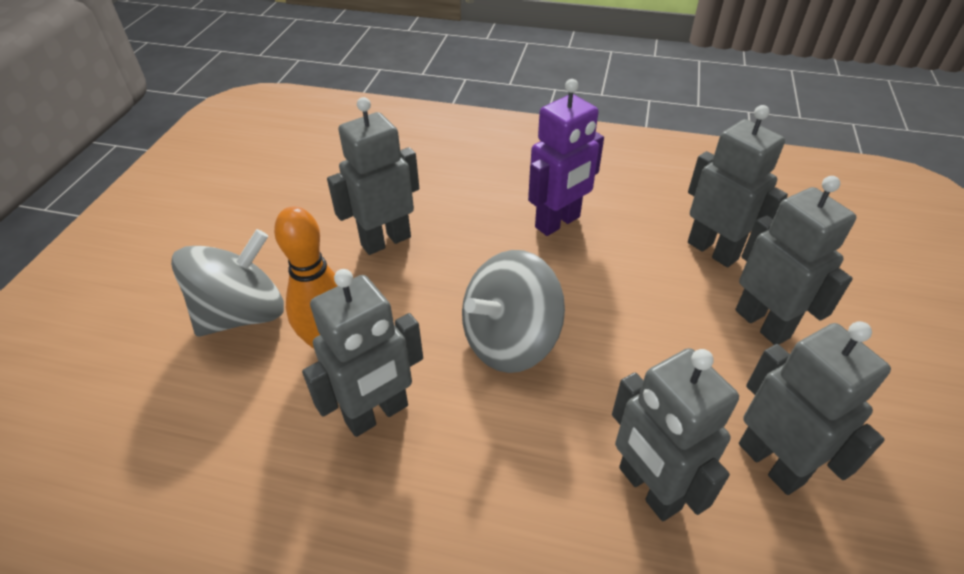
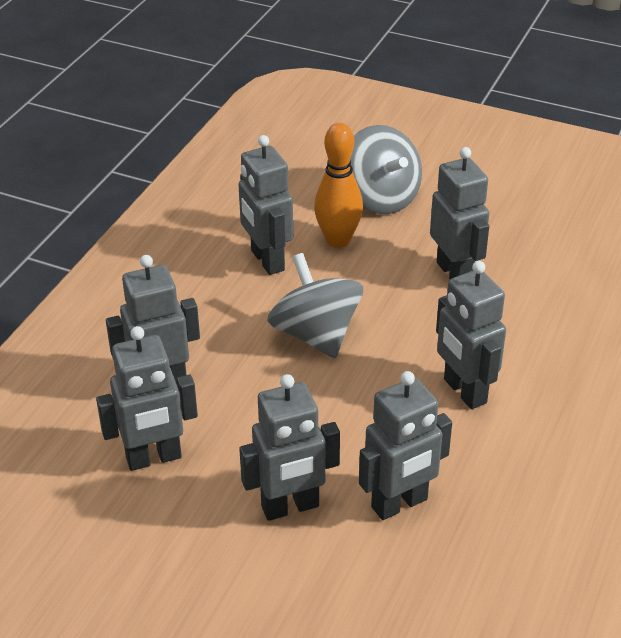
camera: 100 degrees right, 5 degrees down
(558, 222) = (464, 391): purple robot -> grey robot

